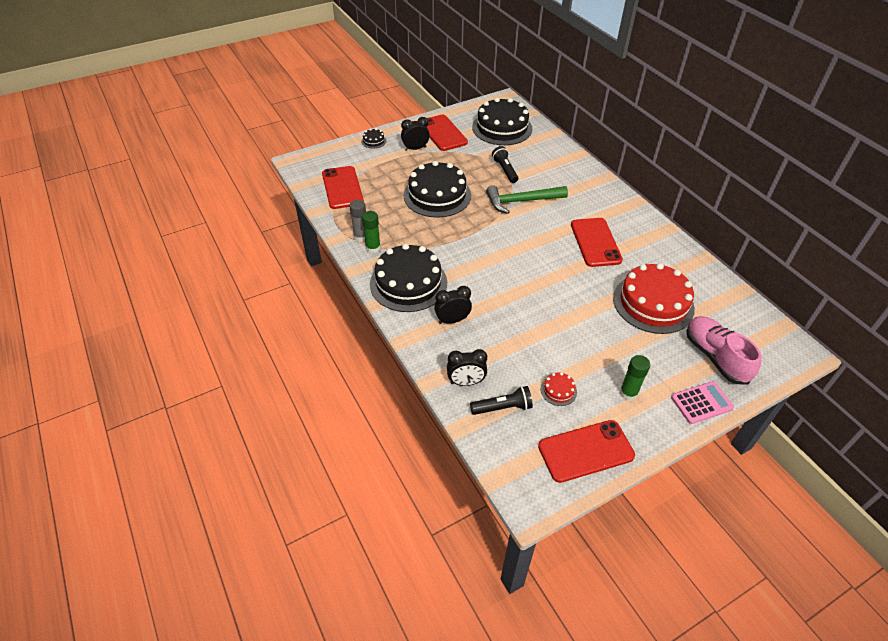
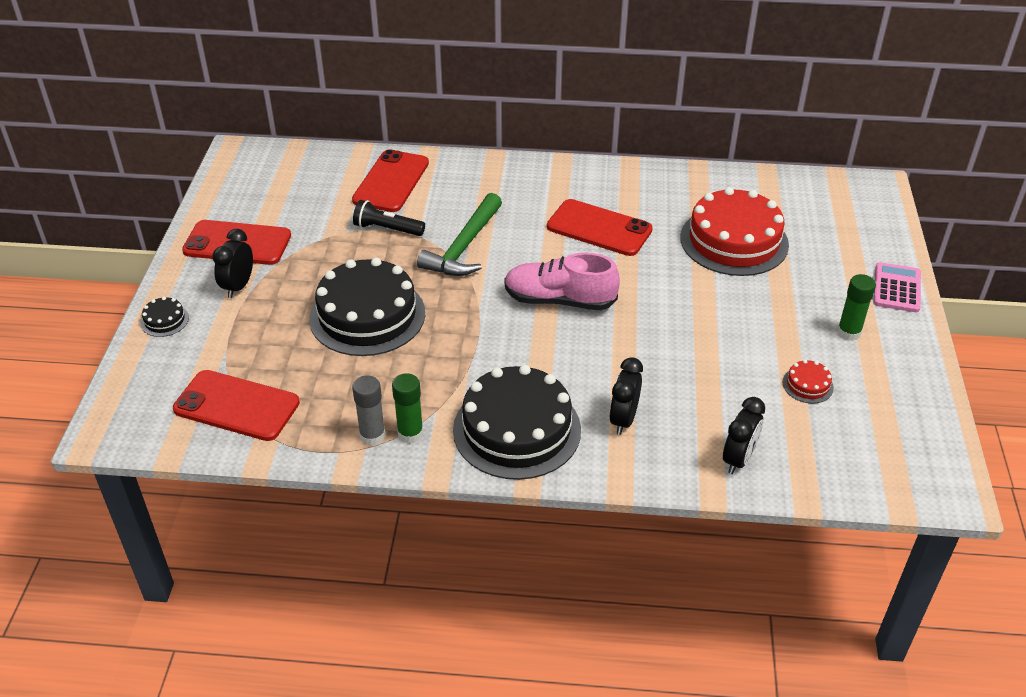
camera: 55 degrees left, 5 degrees down
(502, 128) = (296, 186): black cake -> none
(503, 407) = (801, 446): black flashlight -> none
(586, 451) = (907, 409): red phone -> red phone (391, 182)
(715, 357) = (843, 243): pink shoe -> pink shoe (559, 300)

